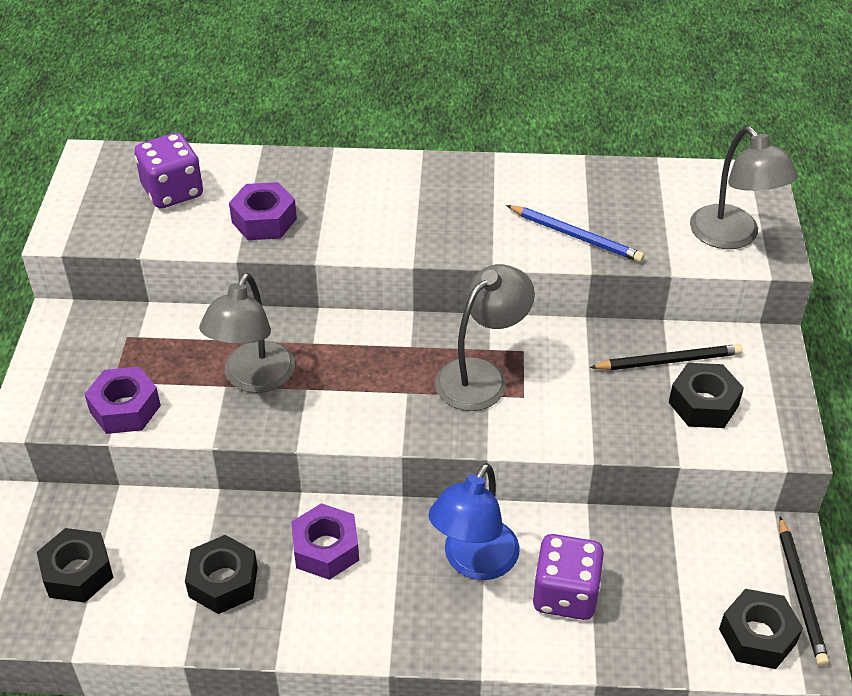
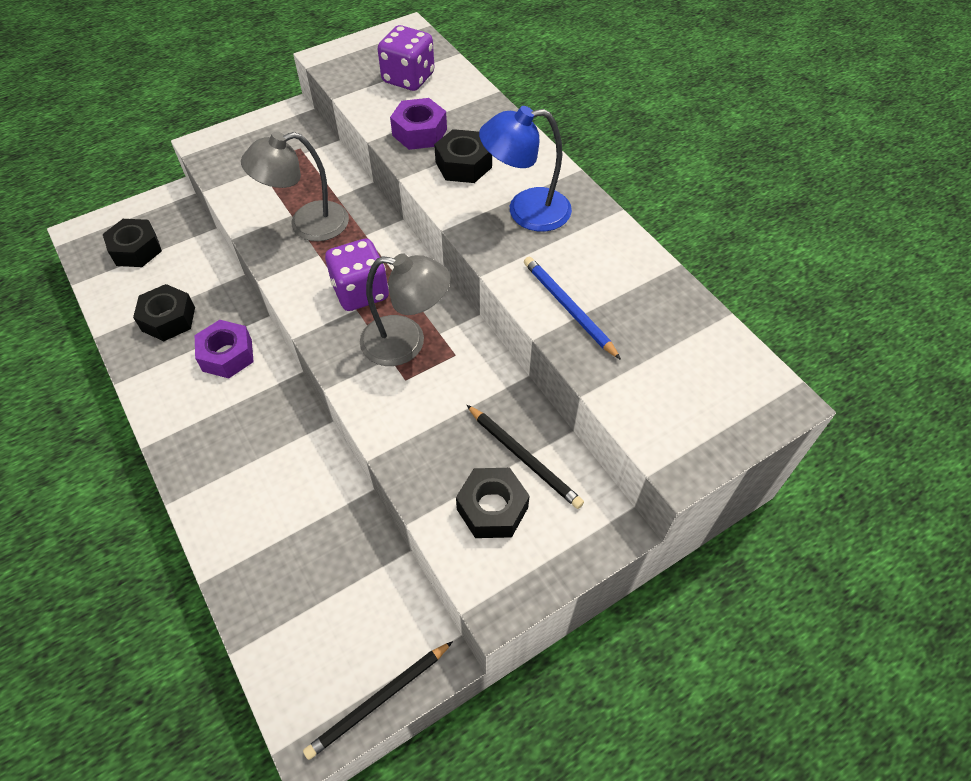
camera: 55 degrees right, 10 degrees up
(125, 408) = (236, 182): purple nut -> none
(474, 562) = (268, 445): blue lamp -> blue lamp (526, 211)
(565, 594) = (272, 519): purple dice -> purple dice (360, 292)
(576, 236) = (568, 308): blue pencil -> blue pencil turned 150 degrees clockwise
(732, 237) = (676, 418): grey lamp -> none
(757, 636) = (310, 684): black nut -> black nut (463, 165)

